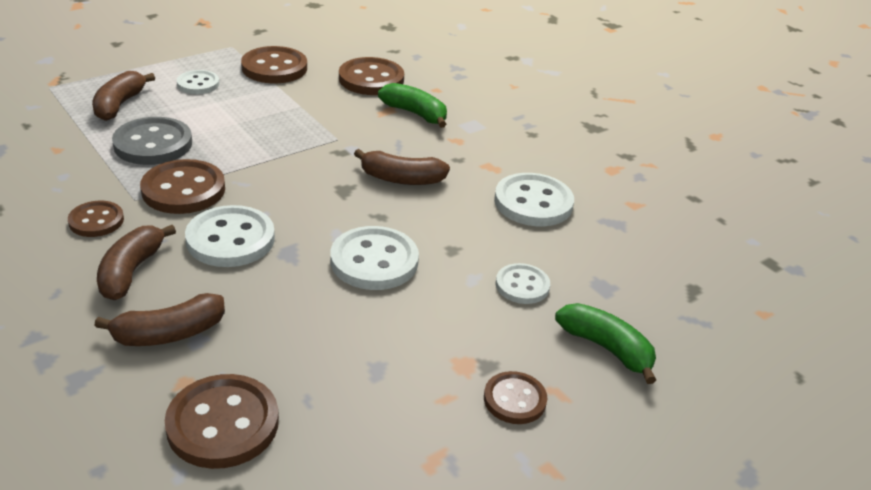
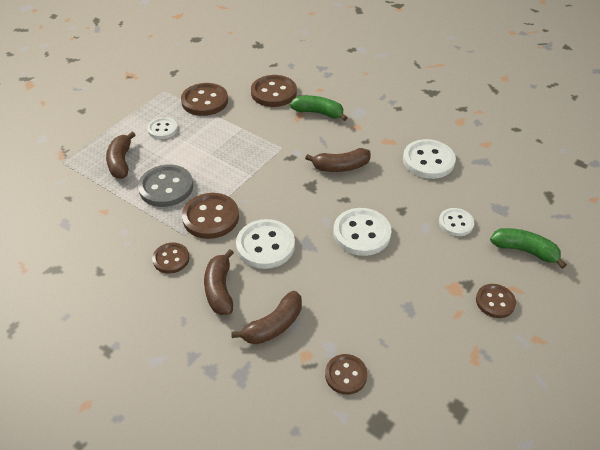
camera: 15 degrees left, 10 degrees up
(223, 424) = (346, 375): brown button -> brown button, size x0.61

